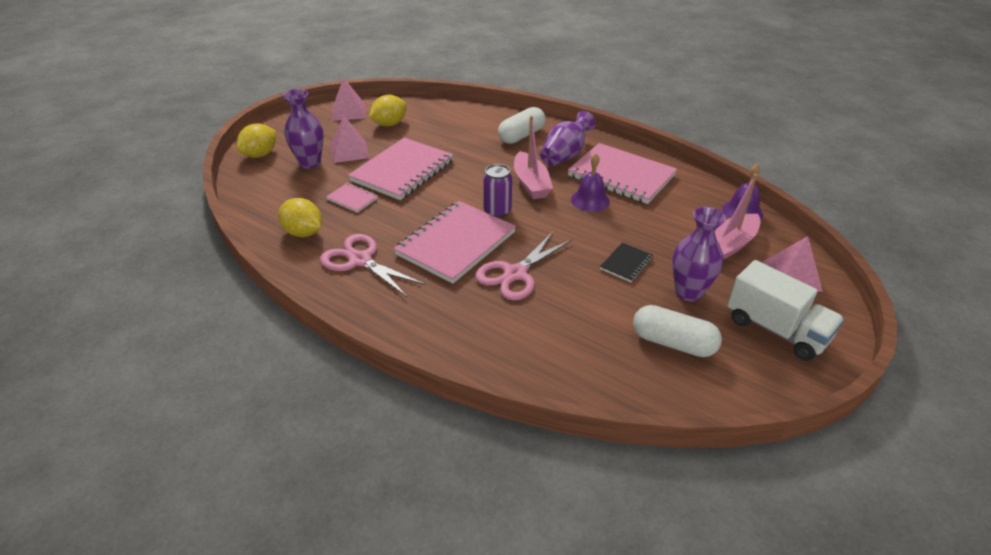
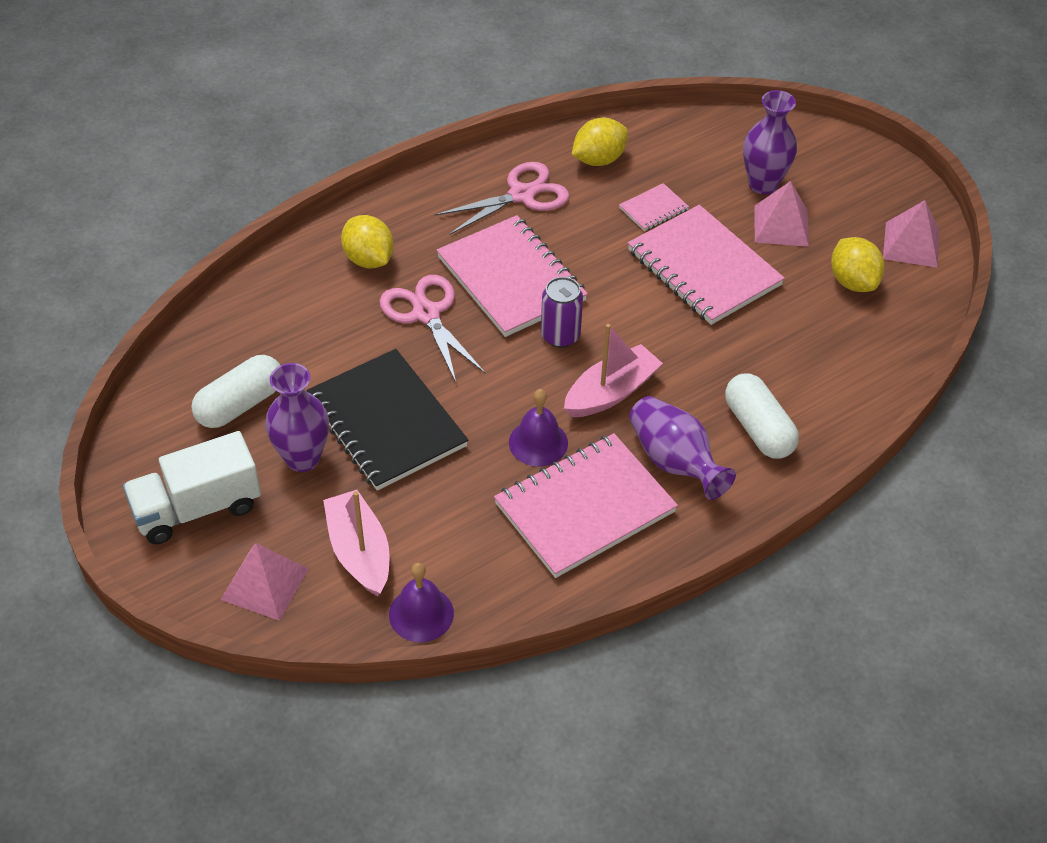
camera: 110 degrees right, 10 degrees up
(260, 154) = (803, 142): yellow lemon -> yellow lemon (369, 259)
(531, 183) = (611, 392): pink boat -> pink boat turned 135 degrees clockwise
(626, 263) = (386, 422): black notebook -> black notebook, size x2.21

